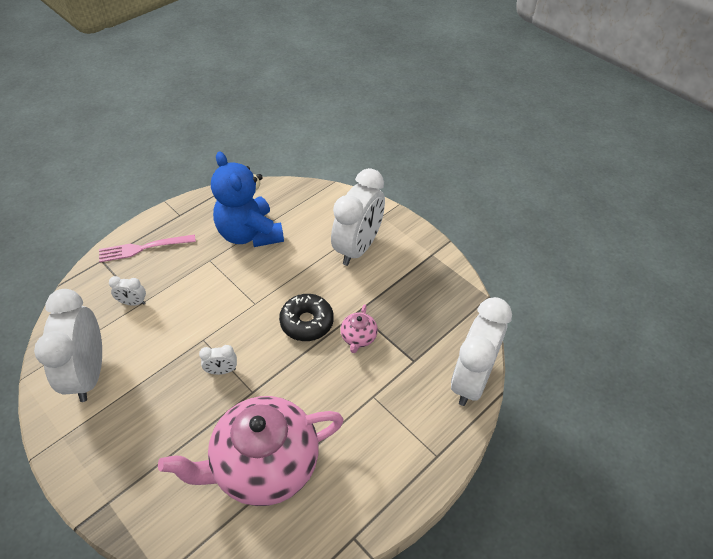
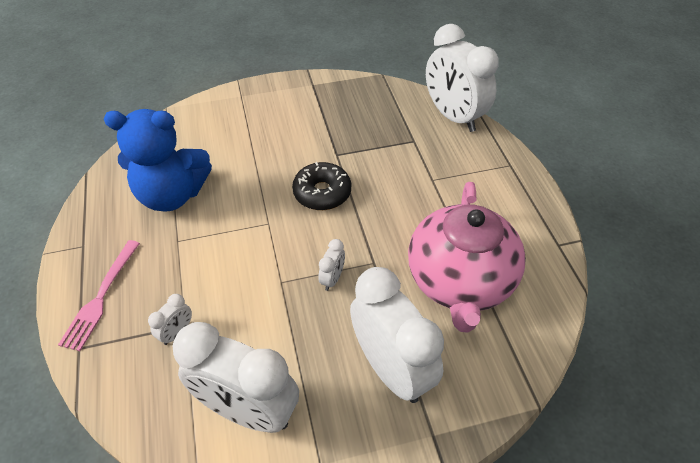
camera: 60 degrees left, 0 degrees up
(358, 248) = (264, 125): white clock -> white clock (391, 369)
(358, 337) = (365, 165): pink teapot -> none

